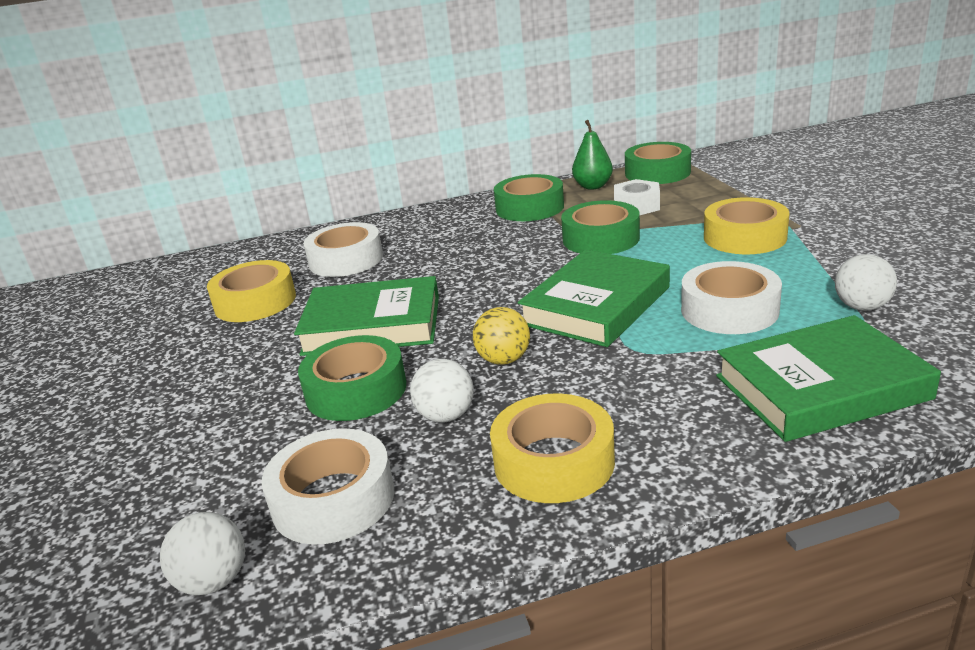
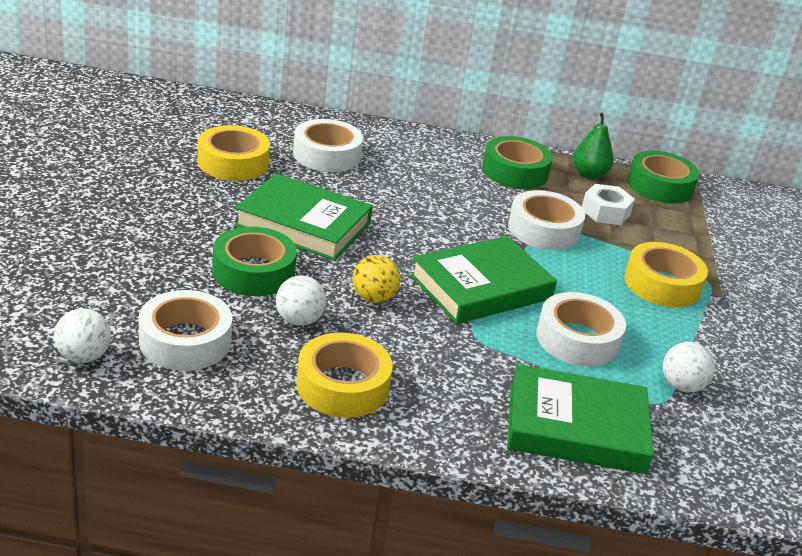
camera: 15 degrees right, 5 degrees up
(601, 238) = (543, 230): green tape -> white tape

